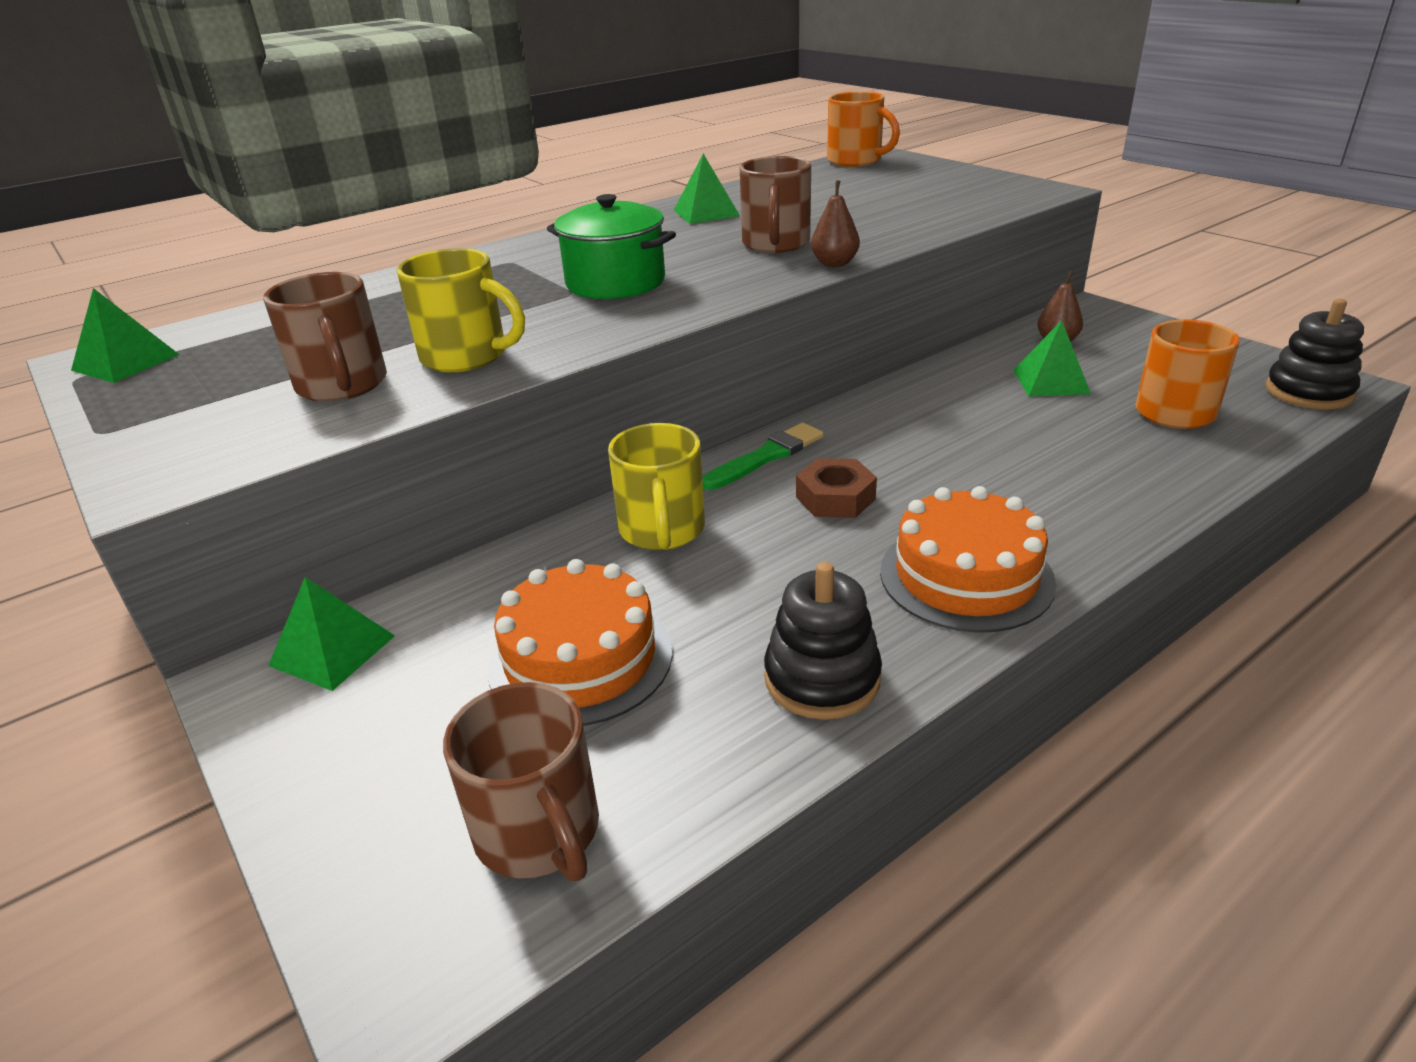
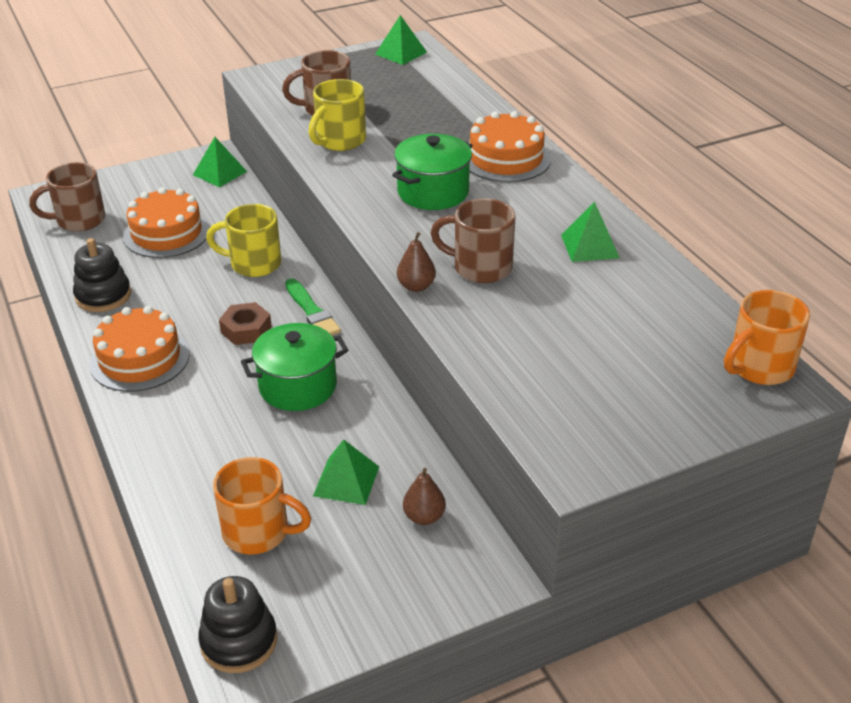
camera: 100 degrees right, 5 degrees up
(520, 260) = (506, 158): none -> orange cake
(926, 436) = (298, 386): none -> green pot

